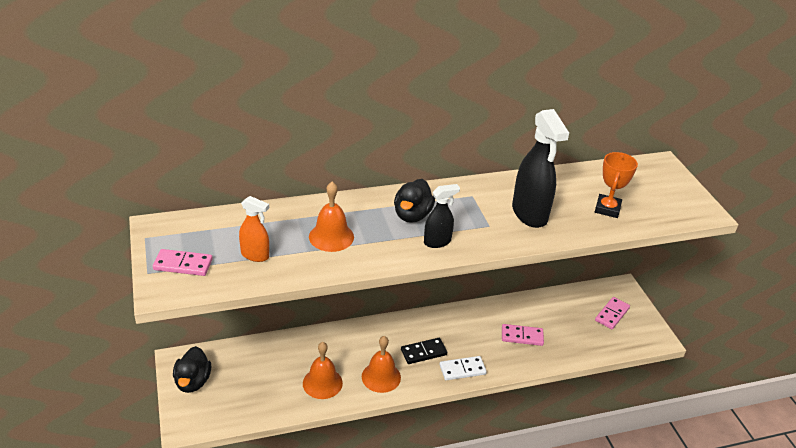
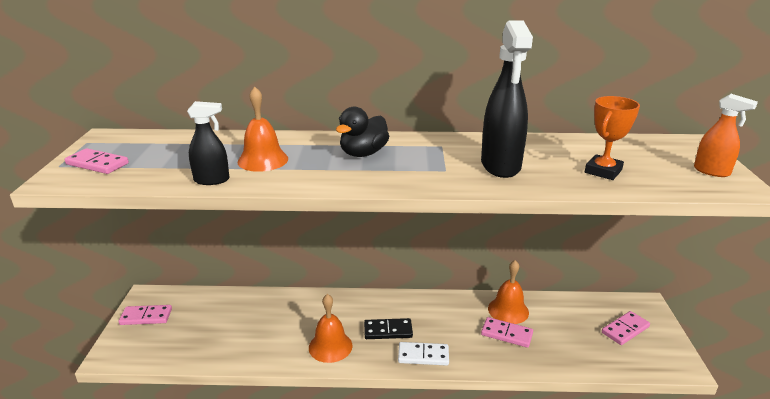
camera: 20 degrees right, 10 degrees down
(193, 382) = (146, 317): black duck -> pink domino
(255, 255) = (173, 165): orange spray bottle -> orange spray bottle (712, 171)
(322, 383) = (267, 341): orange bell -> orange bell (508, 310)
(437, 242) = (375, 176): black spray bottle -> black spray bottle (212, 180)

